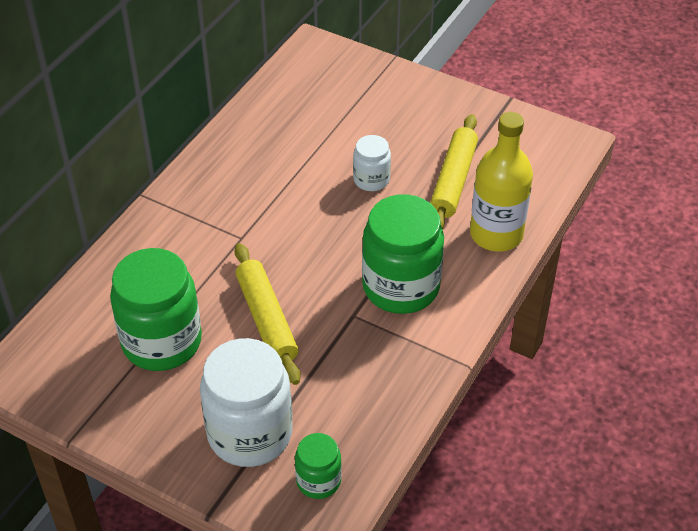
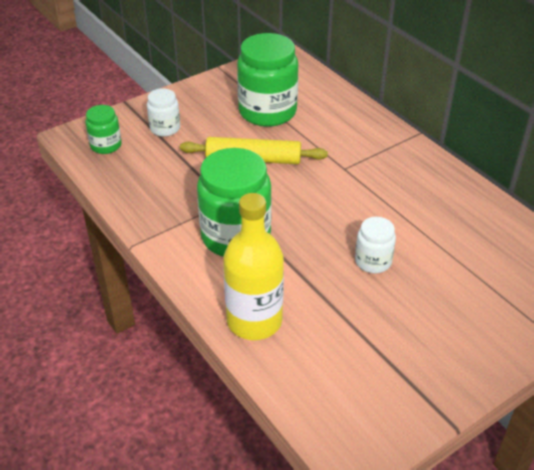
camera: 115 degrees right, 5 degrees down
(250, 433) = (165, 128): white jar -> white jar, size x0.51
(453, 181) = (342, 318): yellow rolling pin -> none

